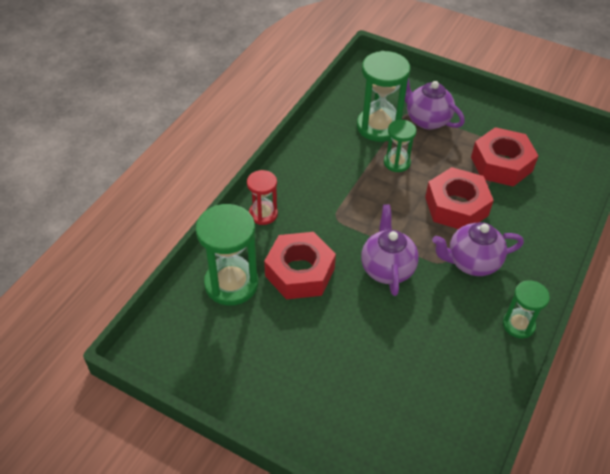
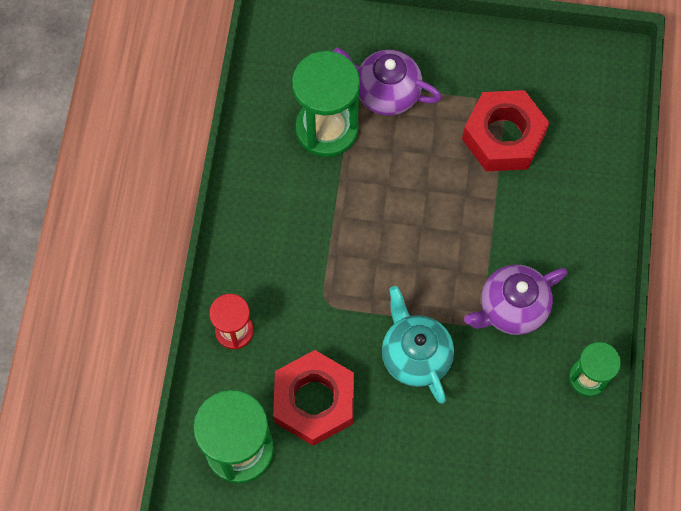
camera: 20 degrees left, 20 degrees up
(387, 268) = (415, 356): purple teapot -> turquoise teapot
(397, 162) = (371, 183): green hourglass -> none
(456, 206) = (468, 228): red nut -> none

